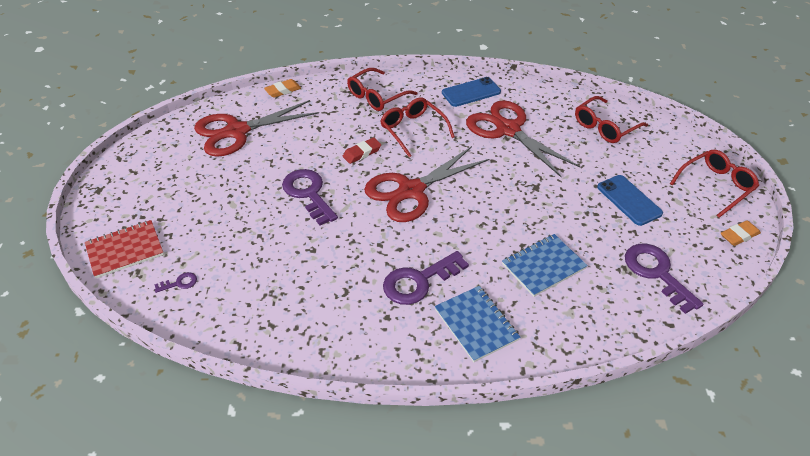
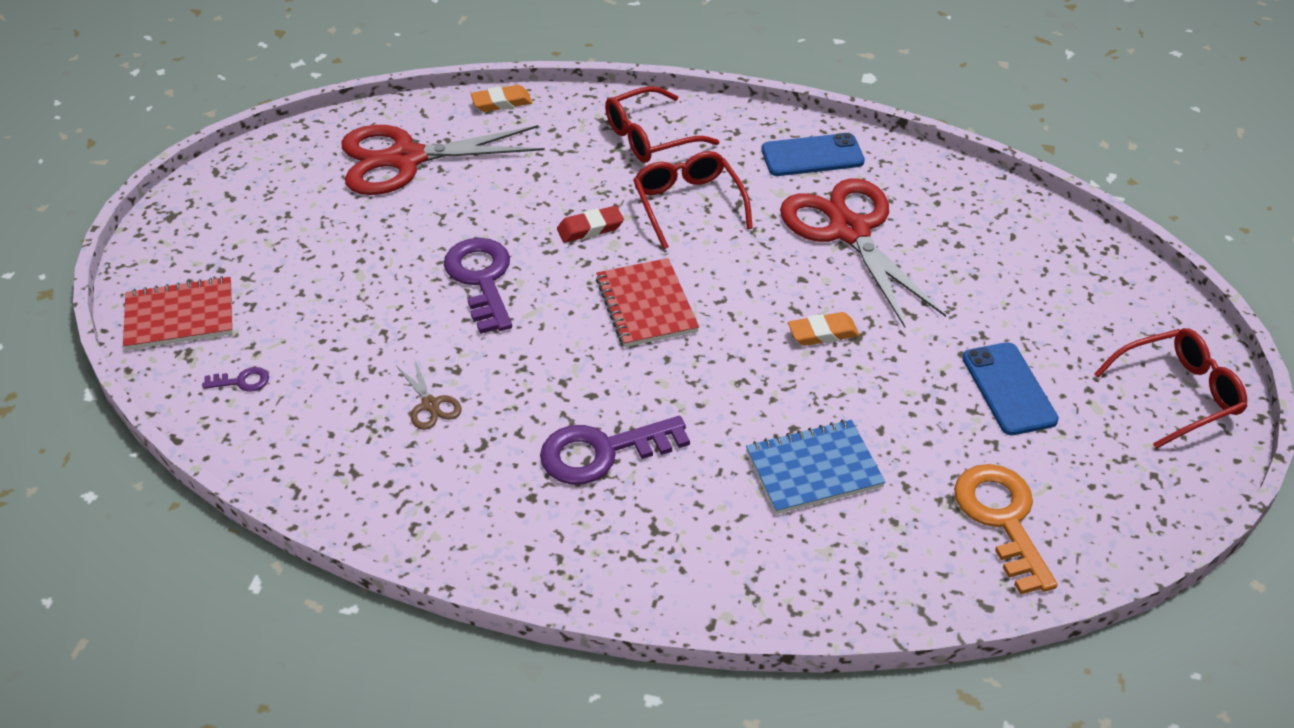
camera: 15 degrees right, 0 degrees up
(304, 274) = (430, 405): none -> brown scissors
(411, 191) = (646, 305): red scissors -> red notebook
(476, 324) = (666, 538): blue notebook -> none
(605, 127) = (1022, 255): red glasses -> none
(656, 273) = (1002, 519): purple key -> orange key
(739, 235) = (1179, 486): orange eraser -> orange eraser (823, 333)

